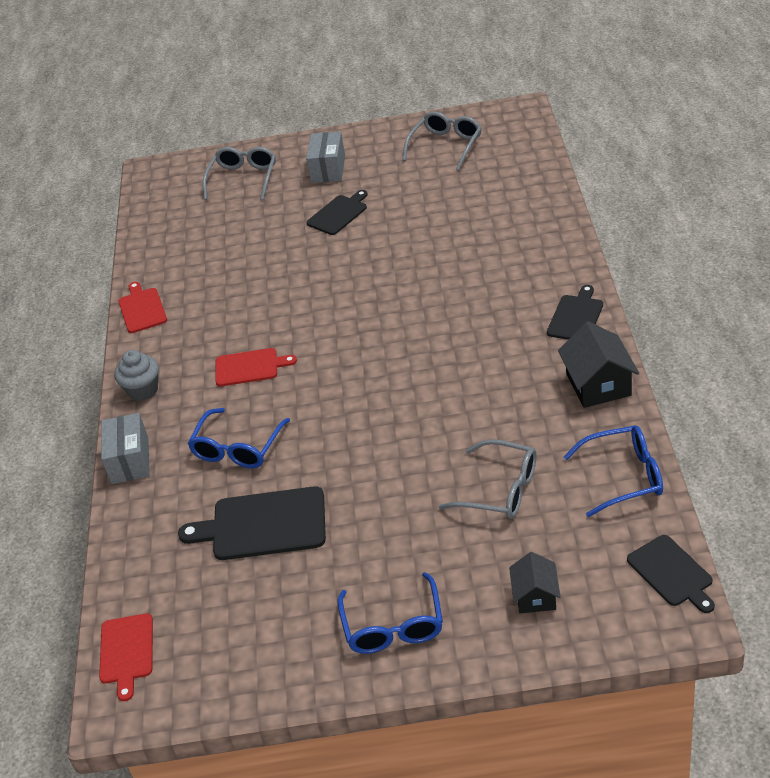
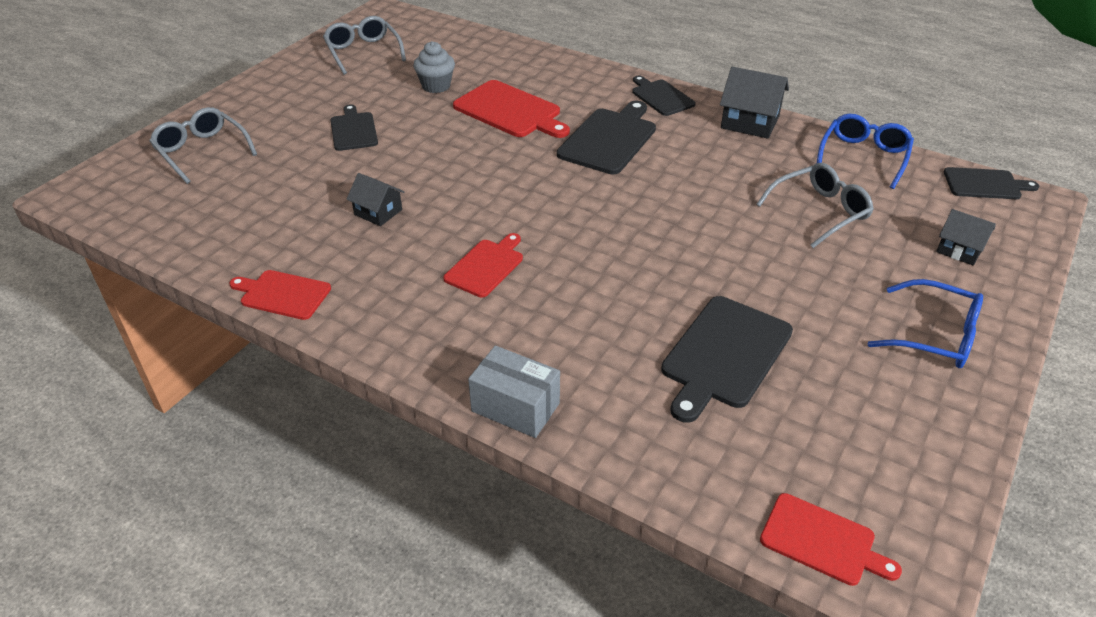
camera: 60 degrees left, 0 degrees up
(143, 390) = (415, 349): grey cupcake -> grey cupcake (436, 86)
(237, 448) = (594, 324): blue glasses -> none
(258, 287) = (378, 212): none -> black house
(328, 169) = (282, 108): grey box -> none
(452, 259) = (510, 111): none -> red cutting board
(473, 328) = (609, 139): none -> black cutting board

